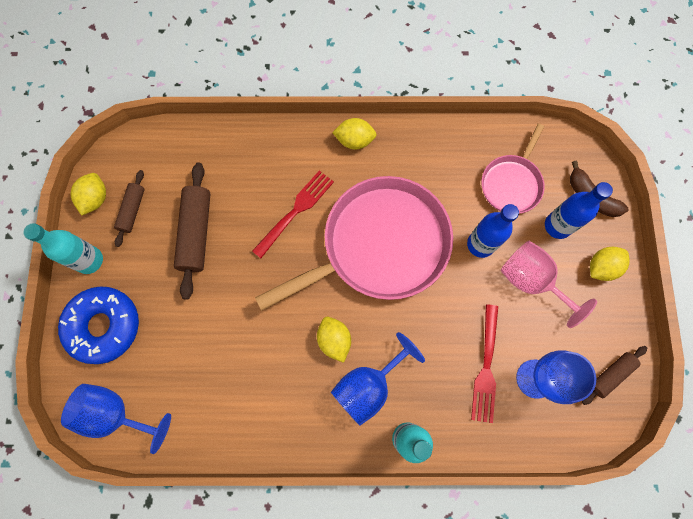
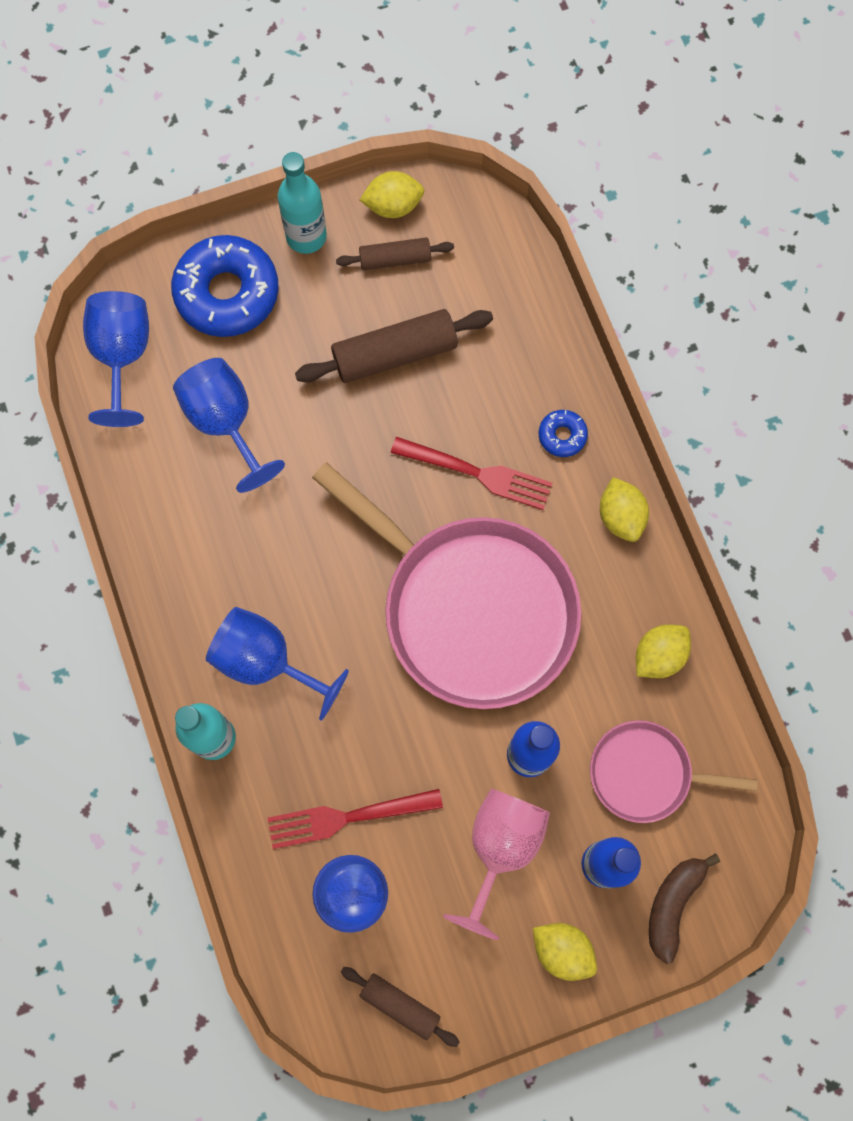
camera: 70 degrees right, 0 degrees up
(195, 358) = (225, 422): none -> blue goblet
(292, 154) = (562, 435): none -> blue donut
(334, 340) = (312, 593): yellow lemon -> yellow lemon (658, 655)

